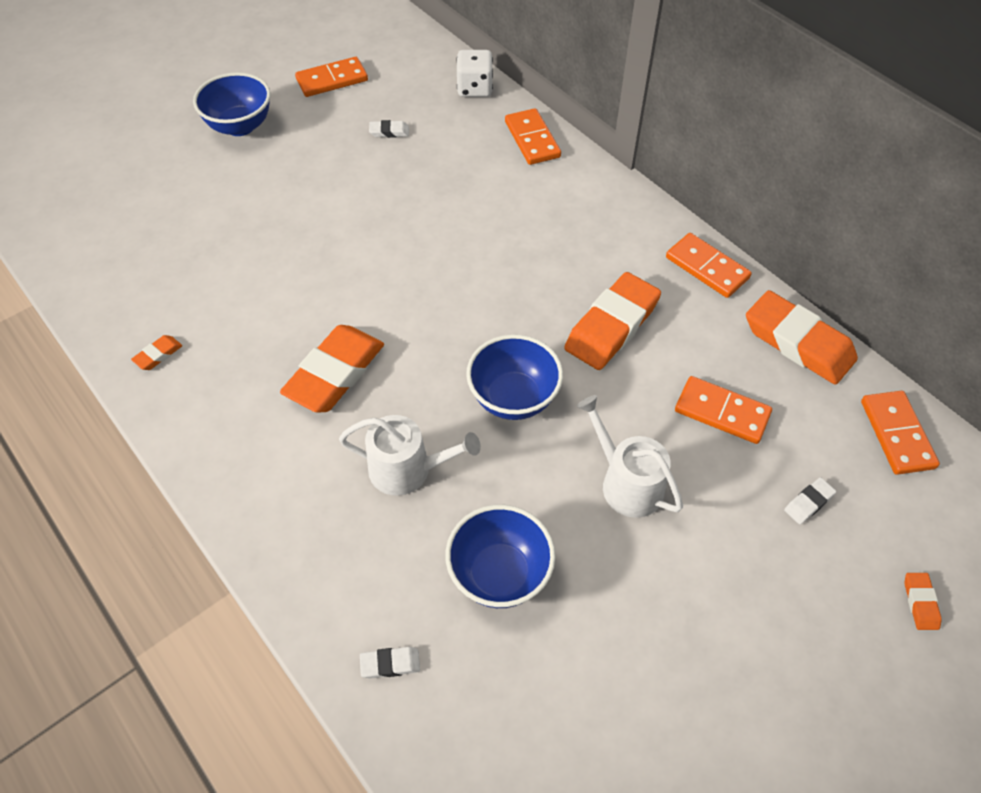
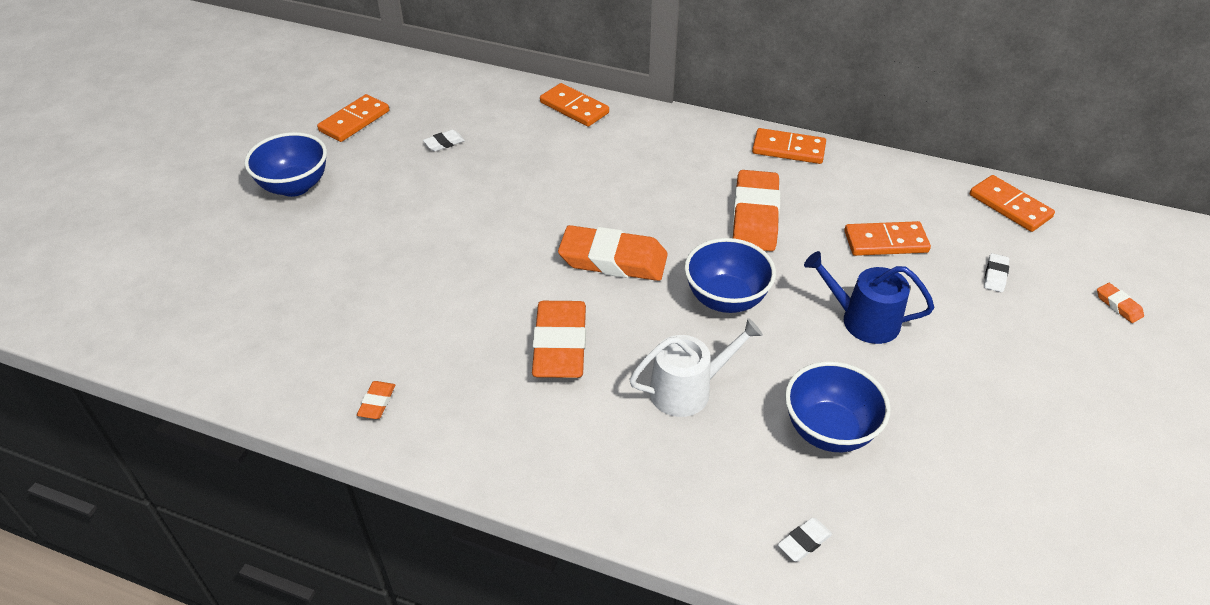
camera: 30 degrees left, 10 degrees down
(475, 88) = (492, 86): white dice -> none
(626, 483) = (863, 320): white watering can -> blue watering can
(798, 343) = (895, 174): orange eraser -> orange eraser (613, 260)

